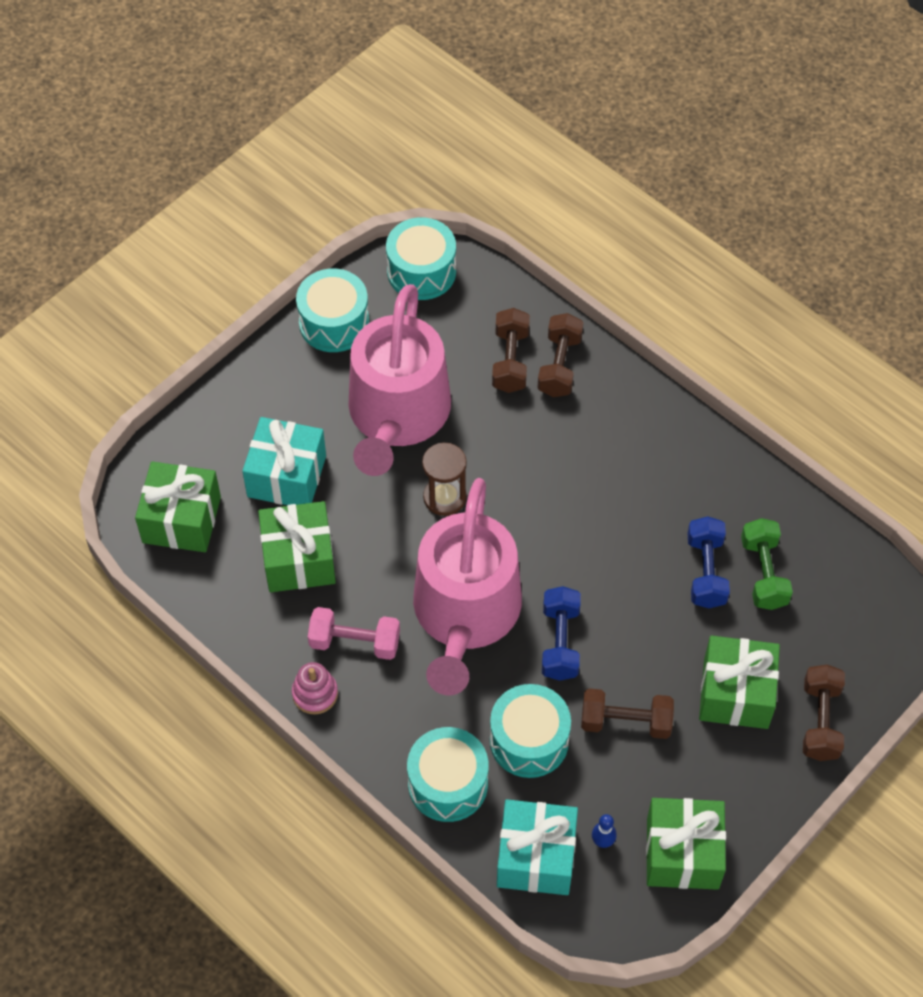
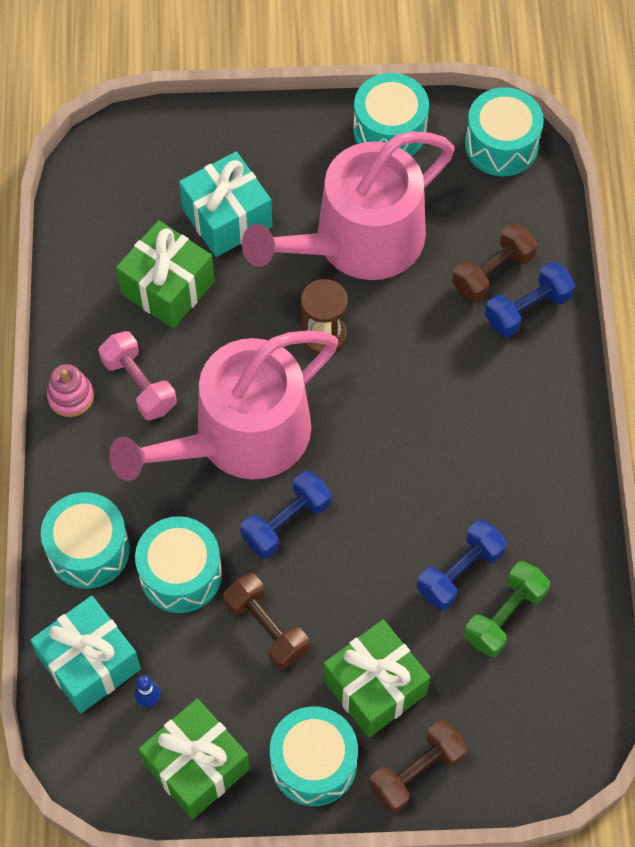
camera: 45 degrees right, 5 degrees up
(181, 519) = (119, 186): green gift -> none
(559, 365) = (527, 309): brown dumbbell -> blue dumbbell
(752, 778) = (313, 763): none -> turquoise drum

